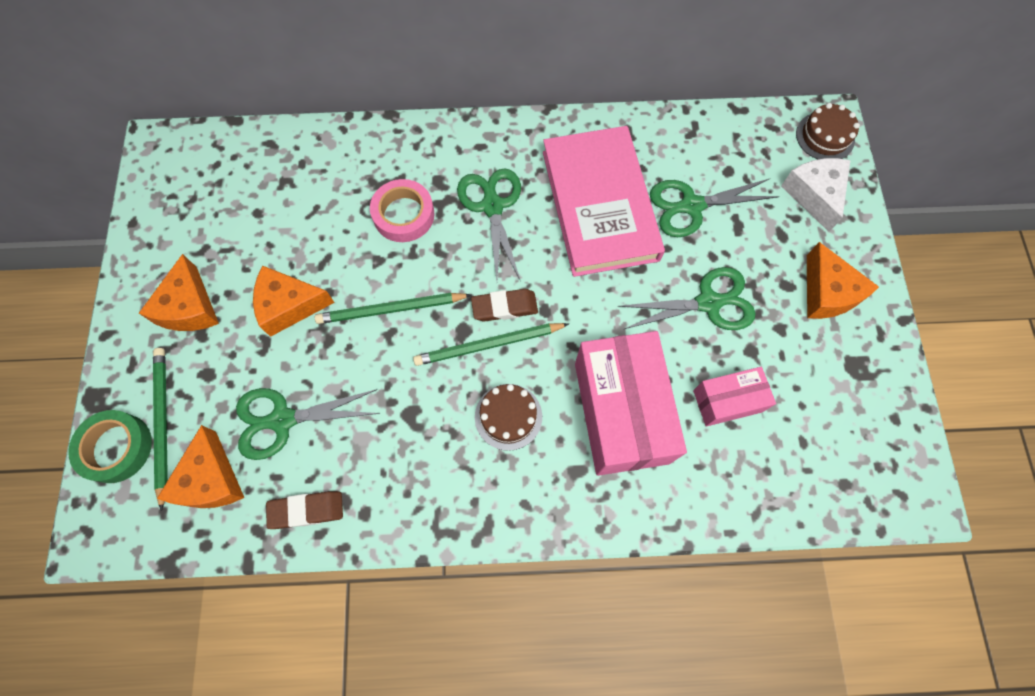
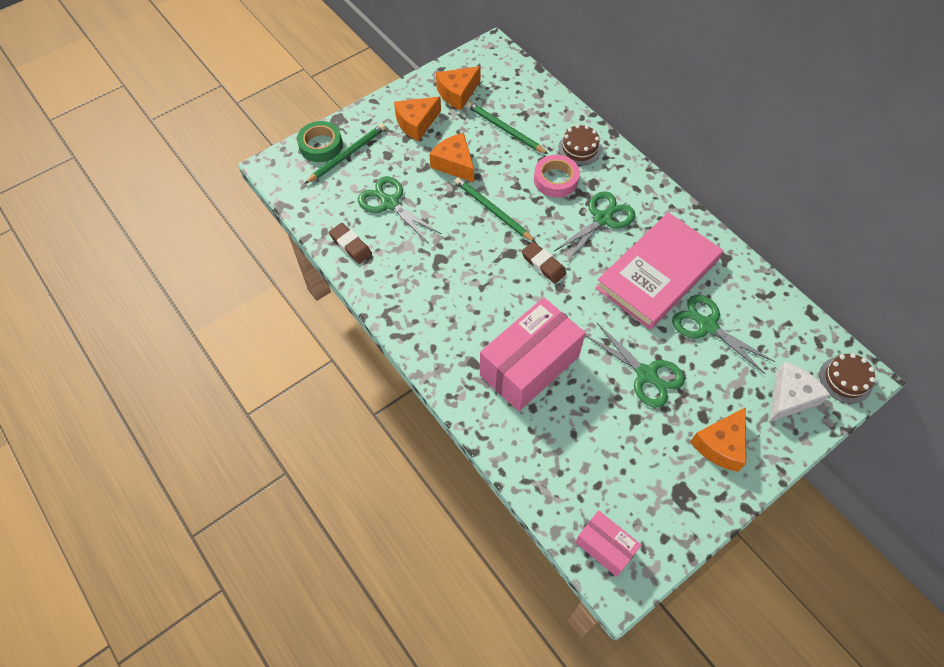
camera: 55 degrees right, 10 degrees down
(211, 479) = (335, 194): orange cheese -> orange cheese (457, 93)
(489, 345) = (513, 271): green pencil -> green pencil (505, 130)
(508, 416) = (478, 307): brown cake -> brown cake (579, 148)
(727, 401) = (587, 423): pink box -> pink box (605, 547)

